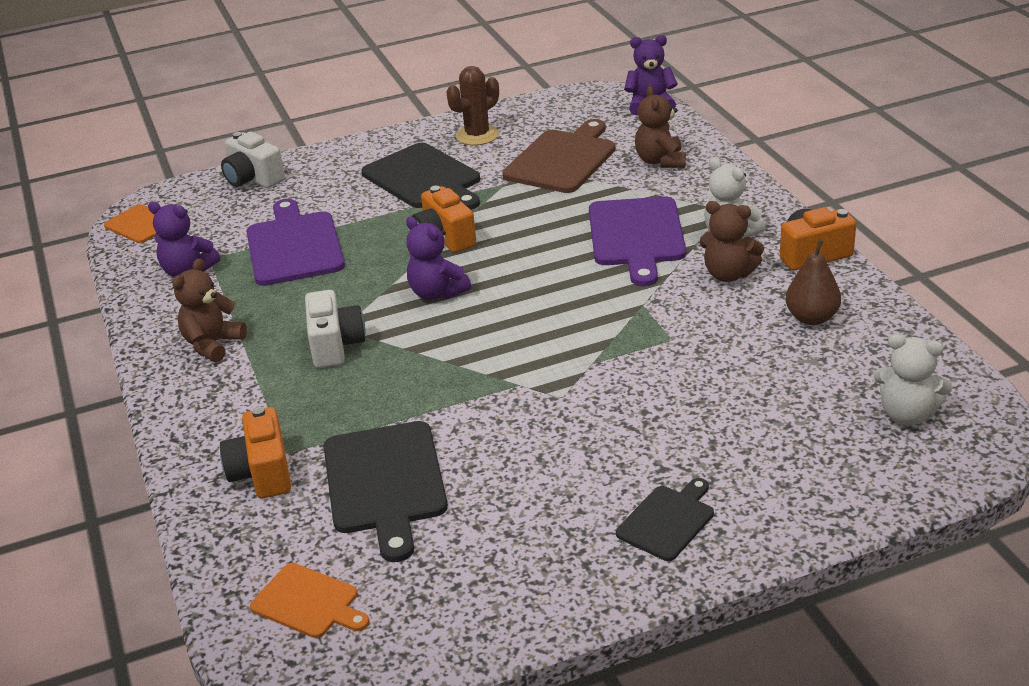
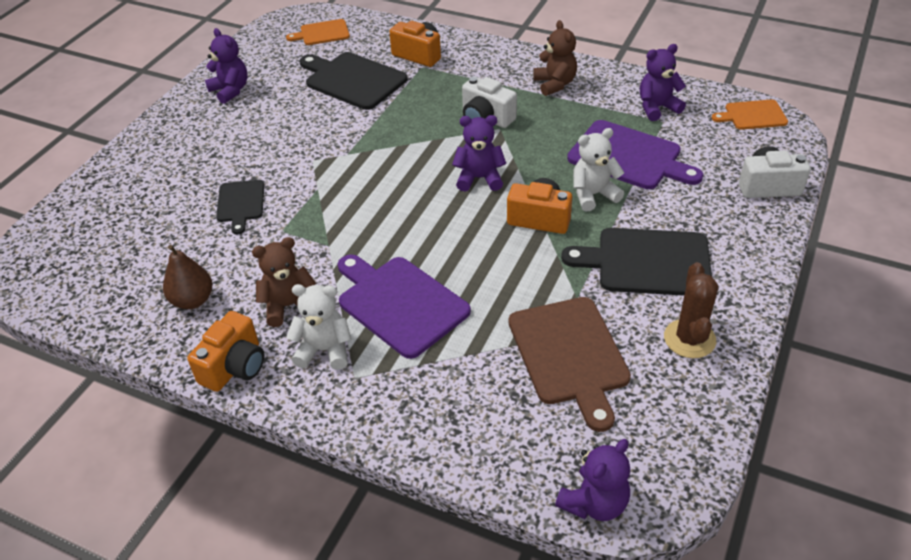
camera: 135 degrees right, 10 degrees up
(548, 566) = (230, 91): none -> purple teddy bear
(660, 161) = (478, 409): brown teddy bear -> none
(668, 520) = (188, 134): black cutting board -> black cutting board (240, 203)
(907, 414) = (80, 259): white teddy bear -> white teddy bear (593, 195)

